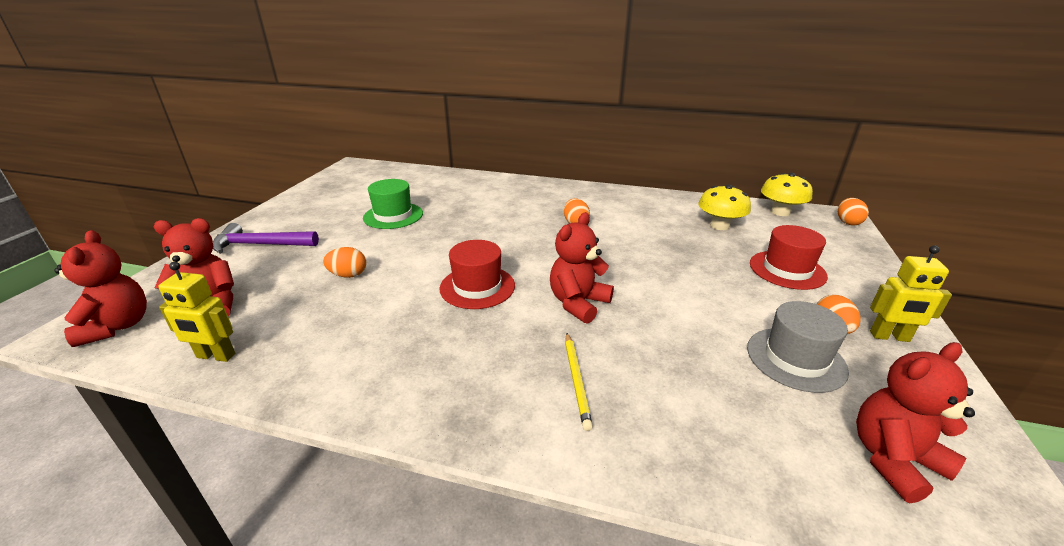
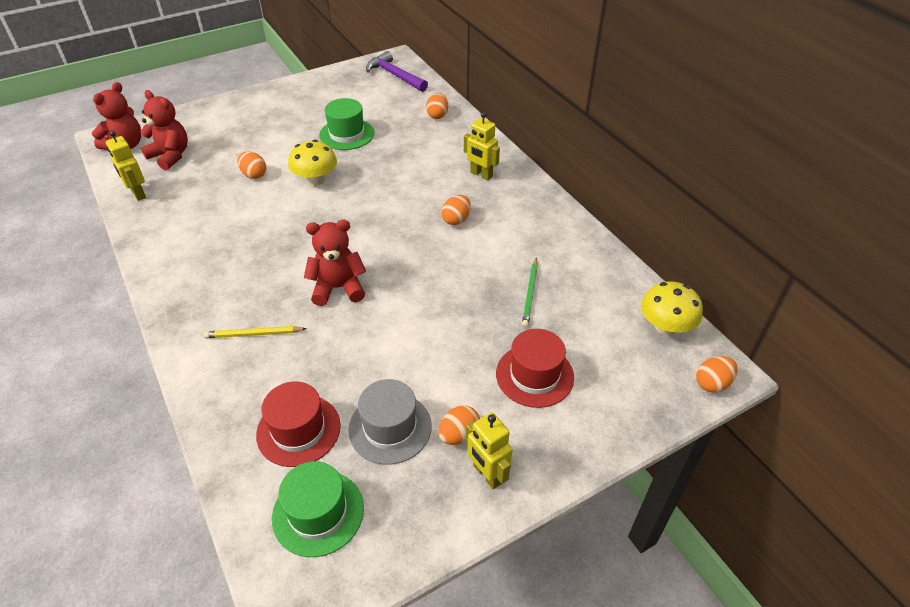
camera: 45 degrees right, 15 degrees up
(261, 245) = (244, 118): purple hammer -> purple hammer (395, 75)
(449, 180) = (437, 115): none -> orange egg
(477, 287) = (304, 233): red hat -> red hat (298, 430)
(542, 196) = (481, 174): none -> yellow robot
(576, 380) = (253, 334): yellow pencil -> yellow pencil turned 45 degrees clockwise
(696, 234) = (530, 294): none -> green pencil
(719, 226) = (570, 300): yellow mushroom -> yellow mushroom (315, 179)
(893, 460) = (318, 512): red teddy bear -> green hat

